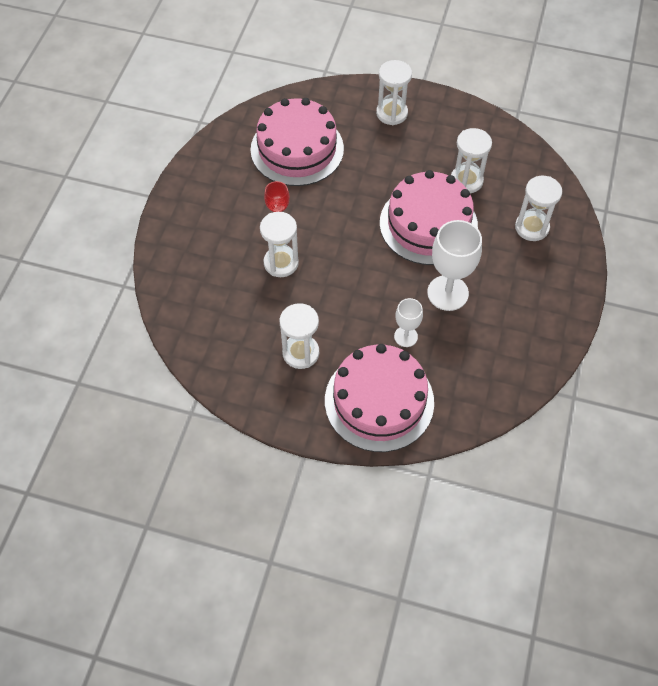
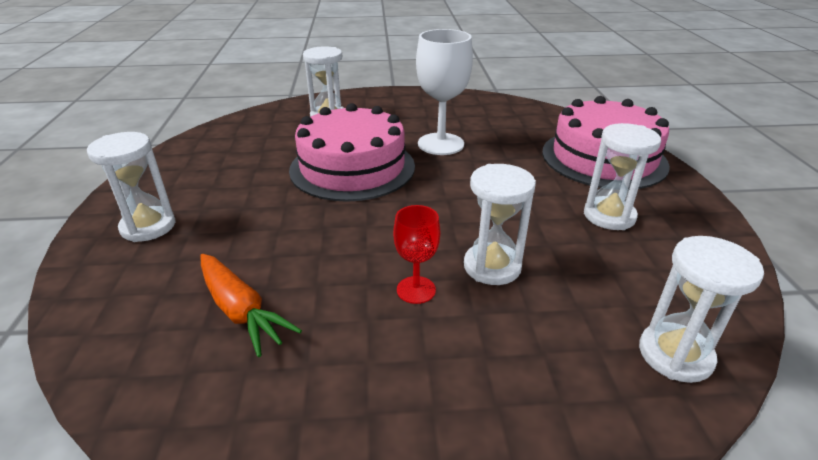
camera: 110 degrees left, 25 degrees down
(297, 149) = (240, 311): pink cake -> orange carrot
(405, 336) = (515, 157): white goblet -> none
(466, 181) = (274, 155): white hourglass -> white hourglass (675, 355)

